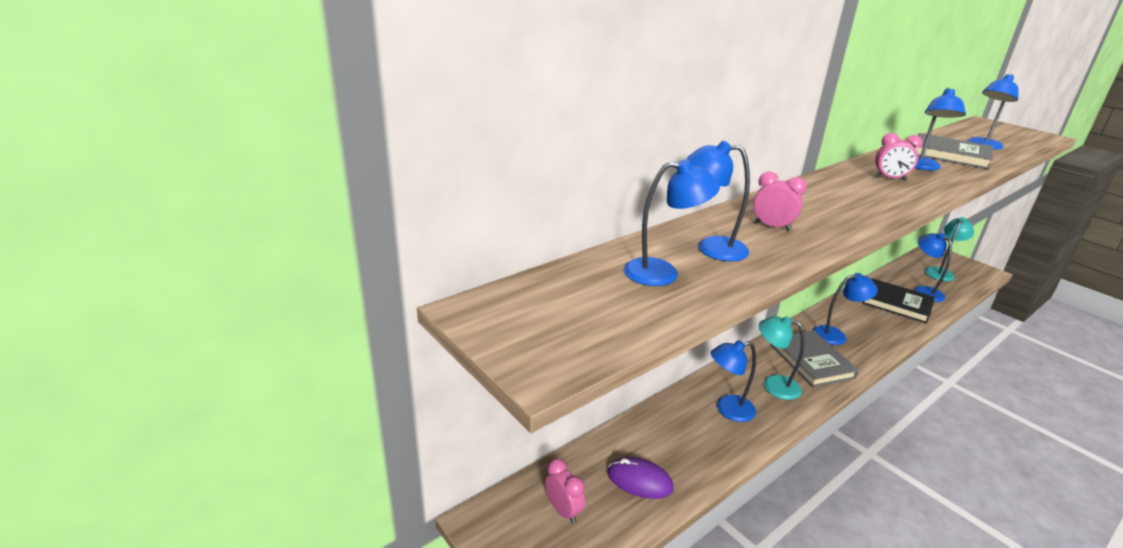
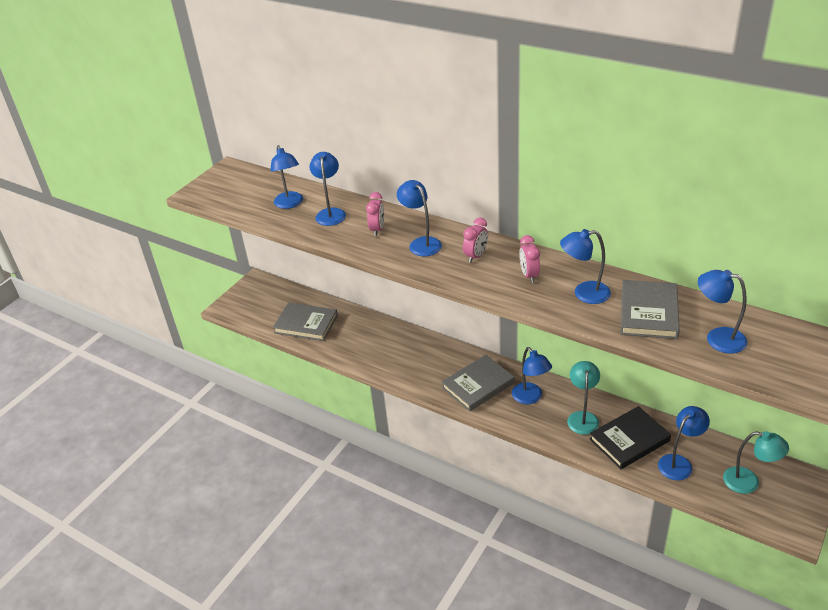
camera: 75 degrees right, 10 degrees up
(563, 511) = (273, 303): pink clock -> pink clock (476, 256)
(639, 481) = (306, 324): purple mouse -> grey book
(727, 410) = (389, 348): blue lamp -> blue lamp (421, 243)
(773, 385) = (431, 367): turquoise lamp -> turquoise lamp (582, 417)
(896, 303) = (629, 440): black book -> black book turned 45 degrees clockwise

